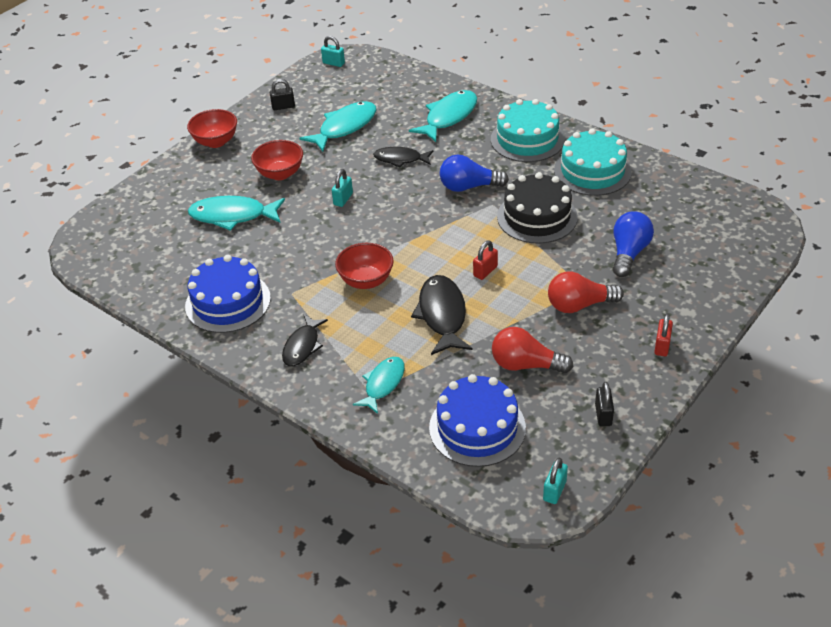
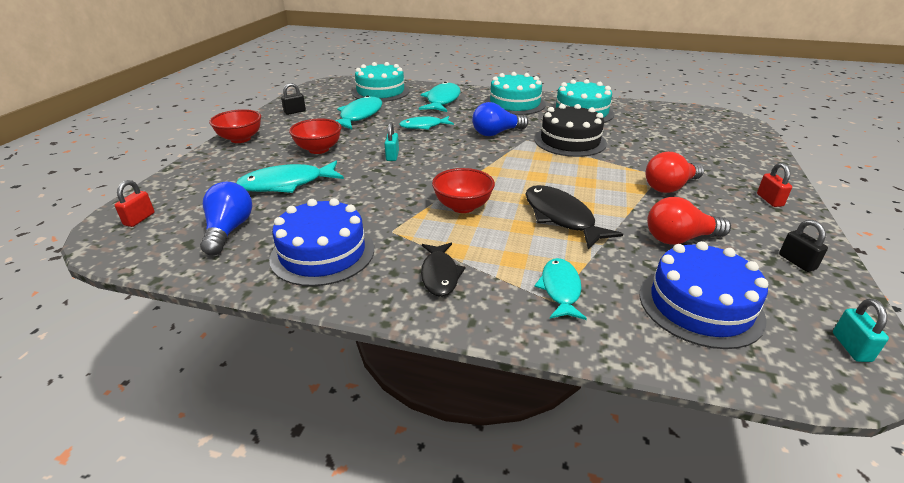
camera: 25 degrees left, 10 degrees down
(333, 63) = (323, 86): turquoise padlock -> none
(390, 86) = (380, 92): none -> turquoise cake
(400, 159) = (423, 126): black fish -> turquoise fish
(485, 271) = (566, 180): red padlock -> red padlock (139, 219)
(629, 253) = (665, 149): blue light bulb -> blue light bulb (229, 230)

